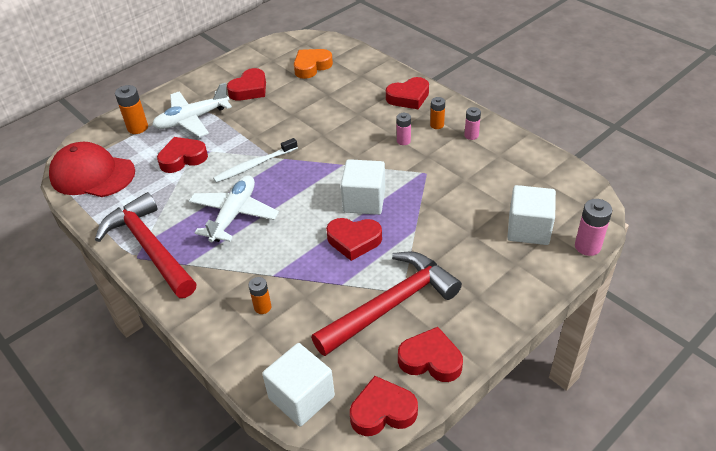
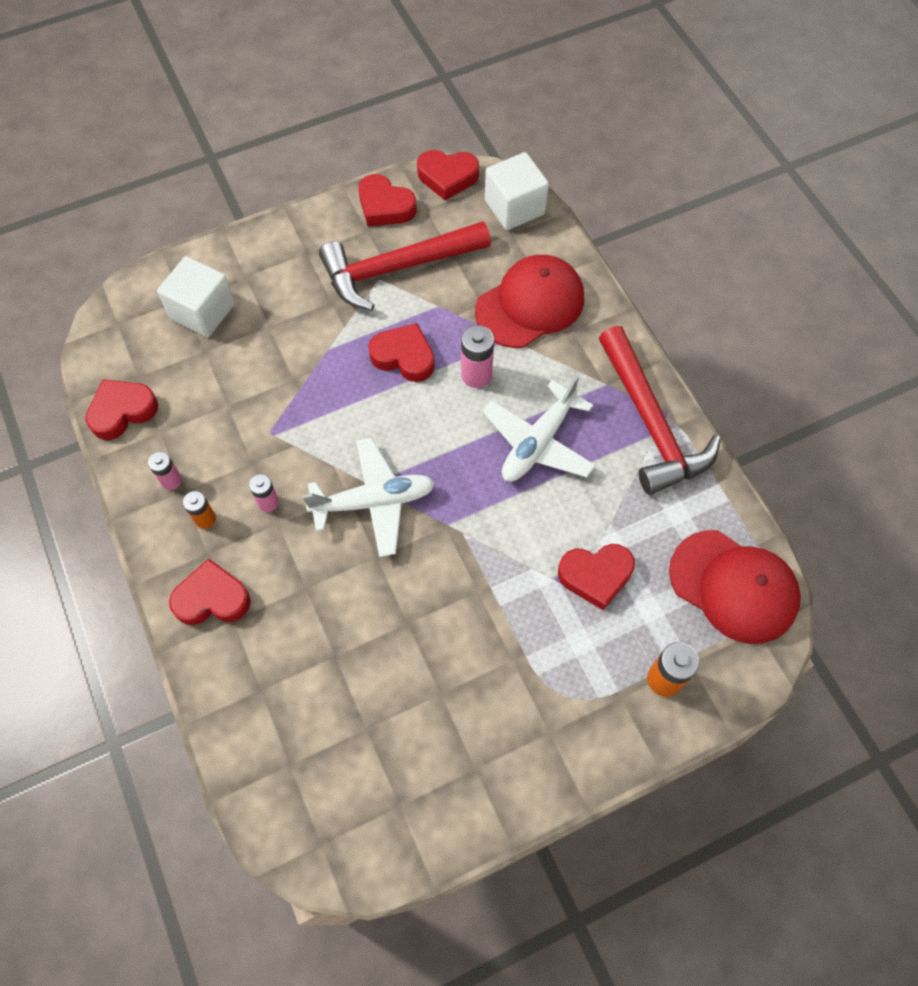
camera: 165 degrees left, 20 degrees up
(192, 119) = (572, 668): white plane -> white plane (374, 502)
(249, 89) = (461, 720): red heart -> red heart (122, 411)
(255, 165) = (492, 525): white toothbrush -> none
(262, 307) = (530, 304): orange battery -> red cap
(311, 66) = (333, 751): orange heart -> none
(364, 201) = (368, 411): white cube -> none
(587, 246) = (158, 272): pink battery -> pink battery (476, 375)

